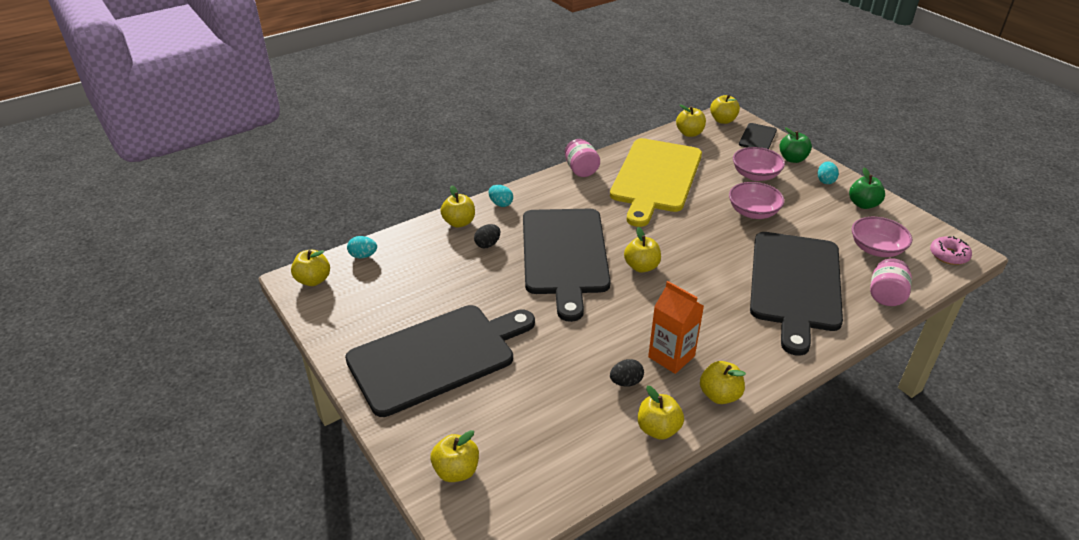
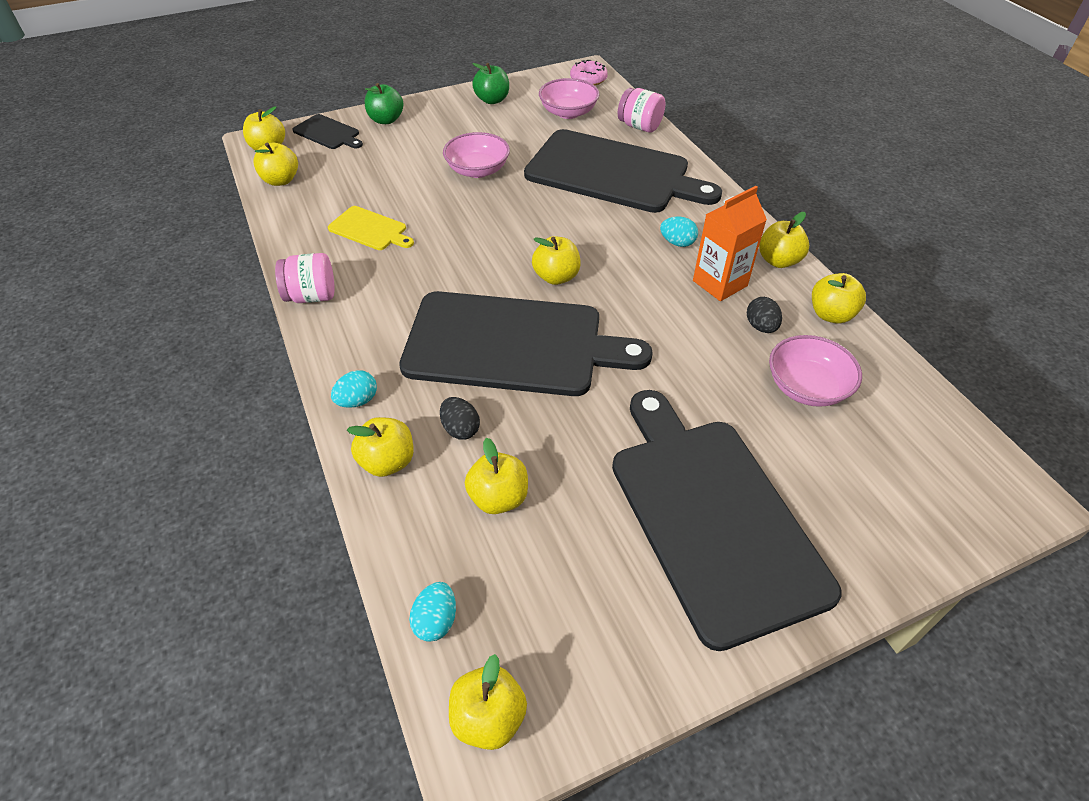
camera: 80 degrees left, 10 degrees up
(456, 471) = (922, 508): yellow apple -> yellow apple (498, 497)
(655, 178) = (370, 229): yellow cutting board -> yellow cutting board, size x0.44
(755, 175) = (405, 152): pink bowl -> pink bowl (806, 387)
(825, 181) = (440, 110): turquoise egg -> turquoise egg (677, 243)

